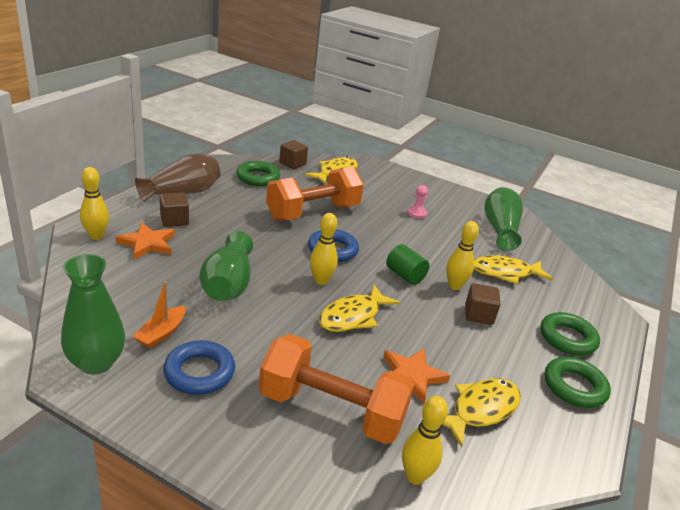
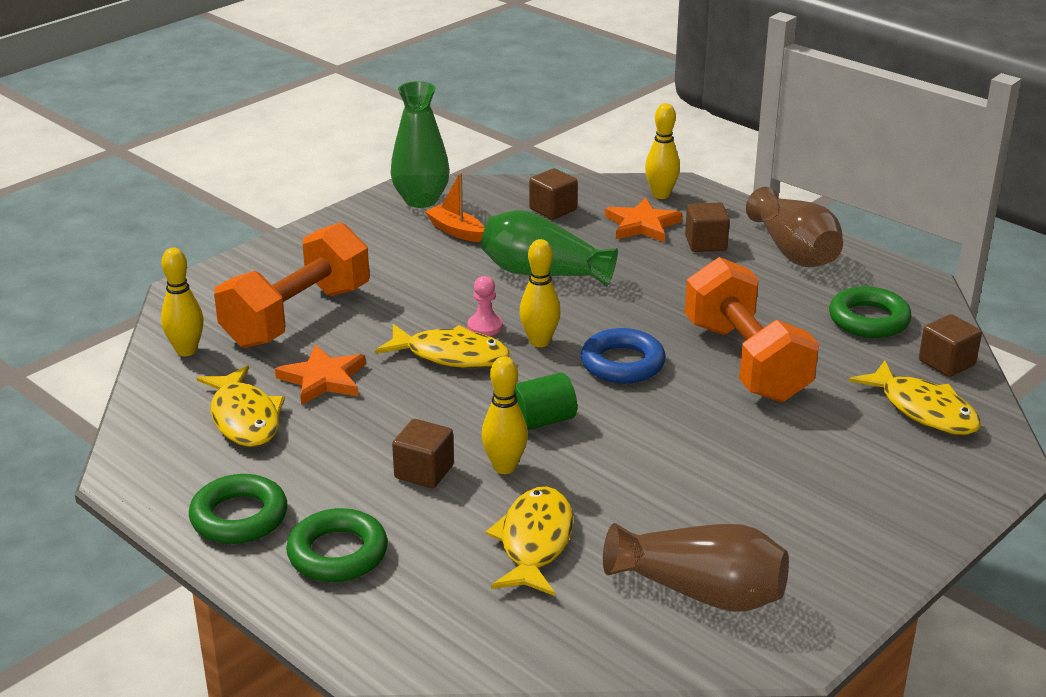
camera: 110 degrees right, 0 degrees up
(120, 284) = (553, 209): none -> brown cube
(199, 372) = (386, 248): blue ring -> none
(353, 317) = (451, 355): yellow fish -> yellow fish turned 135 degrees clockwise
(416, 213) = (758, 483): pink pawn -> pink pawn (485, 326)
(500, 229) = (700, 592): green vase -> brown vase

